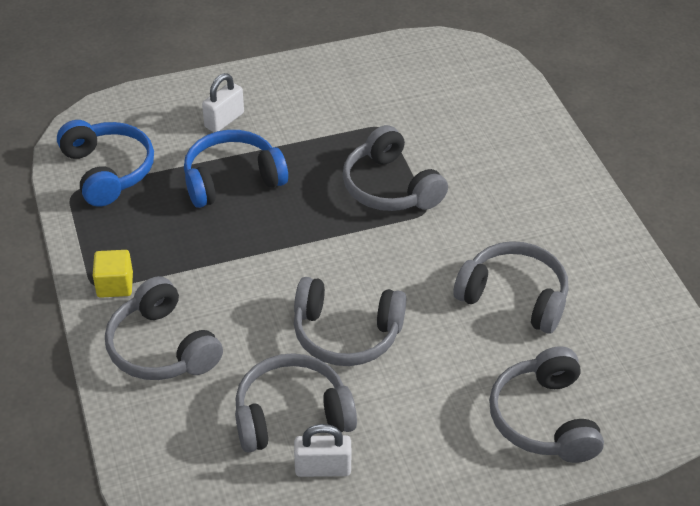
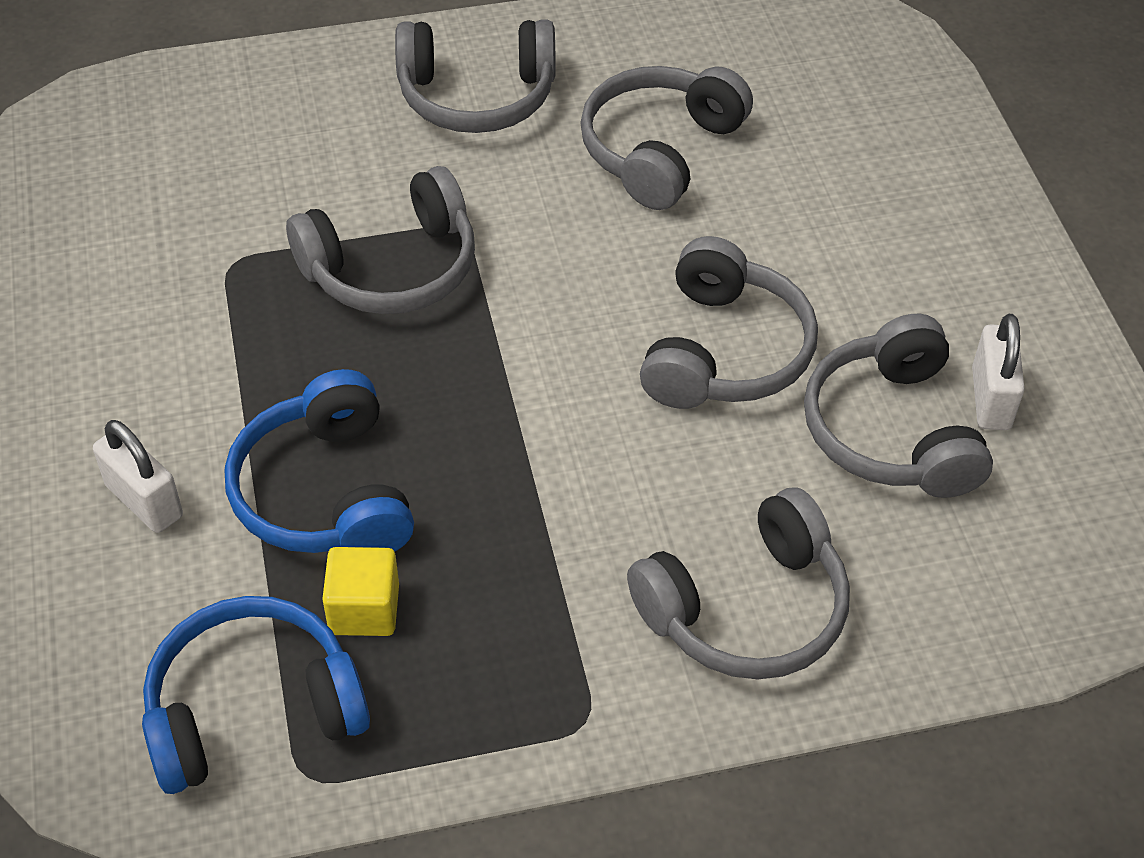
camera: 85 degrees left, 5 degrees up
(115, 285) = (586, 688): yellow cube -> yellow cube (364, 609)
(544, 419) = (889, 150): grey headphones -> grey headphones (477, 96)

